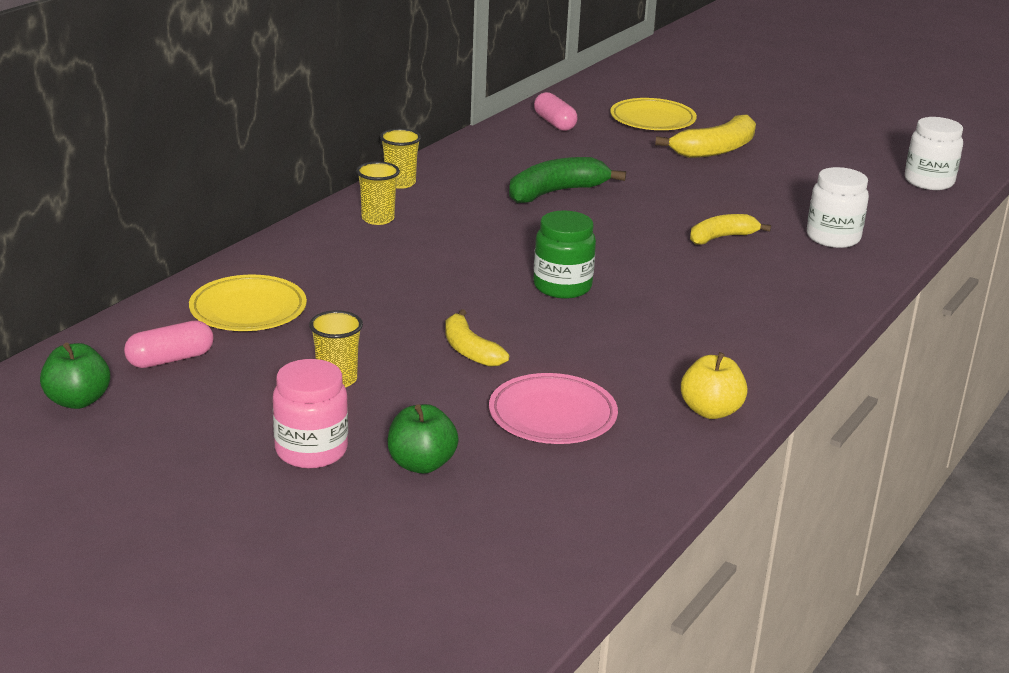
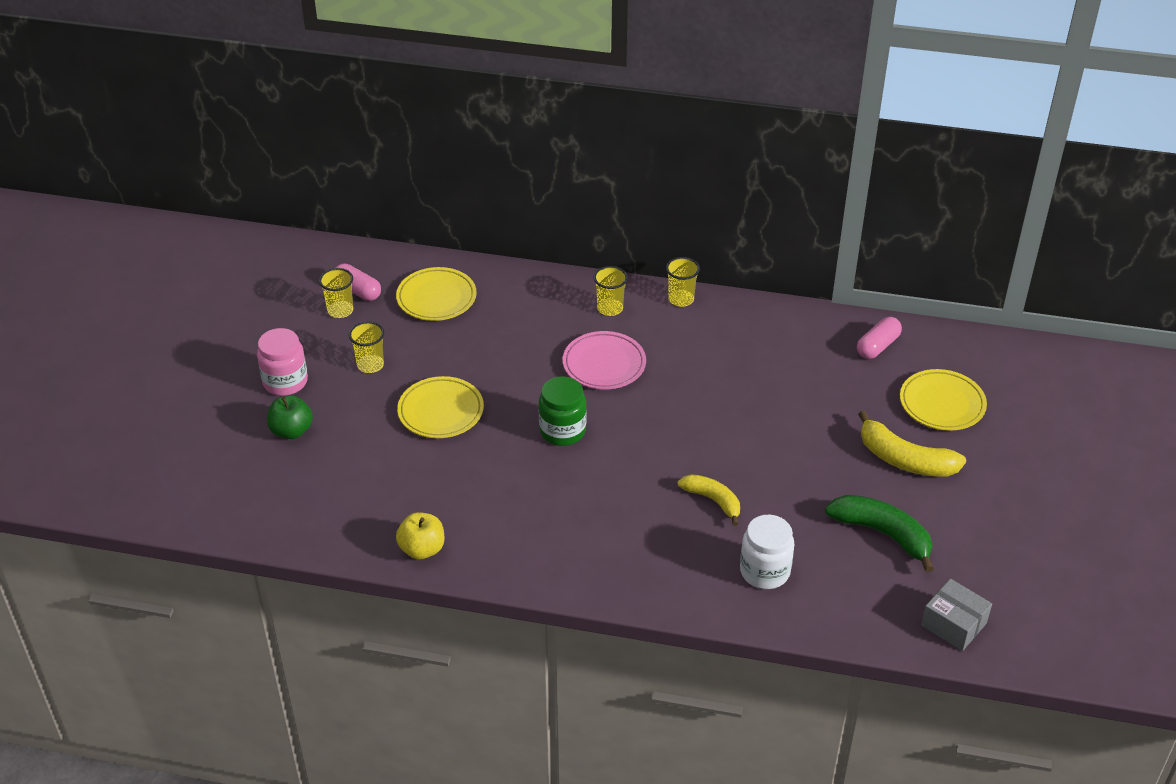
camera: 70 degrees right, 15 degrees up
(78, 401) = (294, 275): green apple -> none
(199, 380) = (340, 310): none -> yellow cup
(470, 350) = (441, 411): yellow banana -> yellow plate
(552, 415) = (376, 473): pink plate -> pink plate (604, 364)
(556, 192) = (729, 385): green banana -> green banana (882, 534)
(928, 182) = (953, 624): white jar -> grey box

